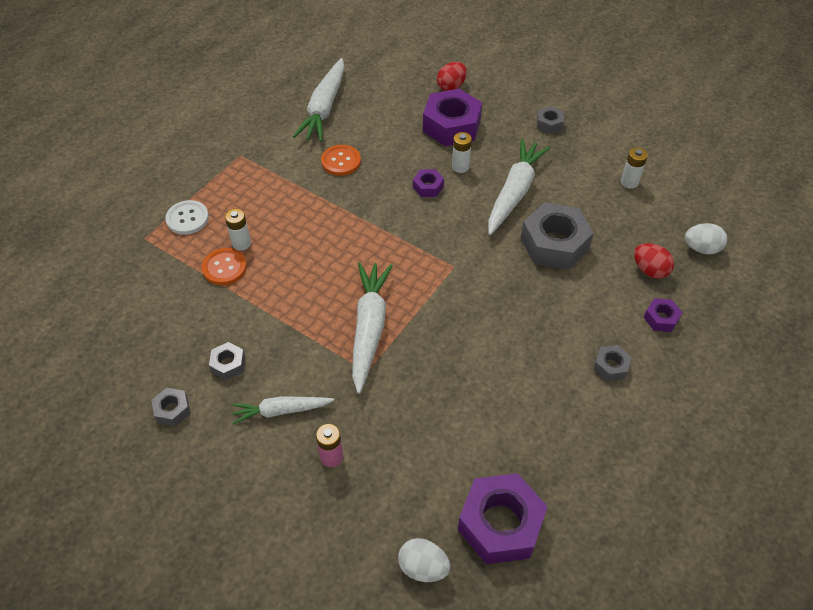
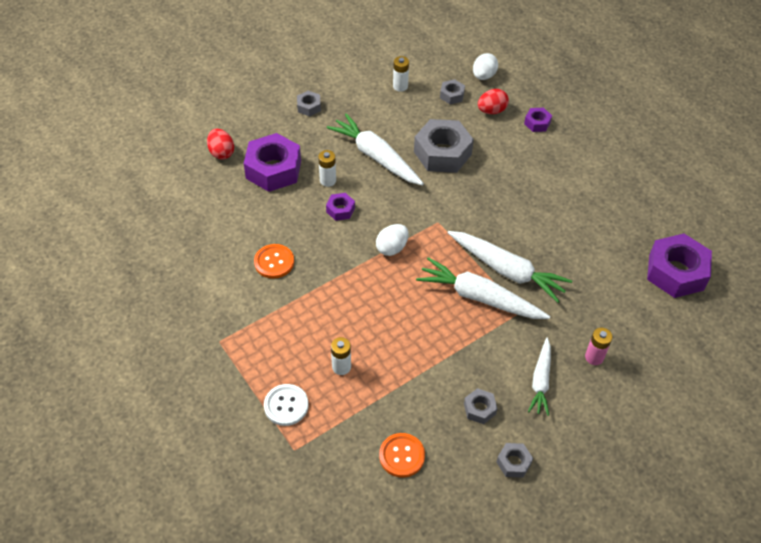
camera: 70 degrees left, 0 degrees up
(224, 267) = (366, 387): orange button -> orange button (402, 456)
(324, 108) = (191, 254): white carrot -> white carrot (507, 270)
(423, 567) = (698, 326): white egg -> white egg (392, 248)
(610, 366) = (568, 166): grey nut -> grey nut (452, 95)

